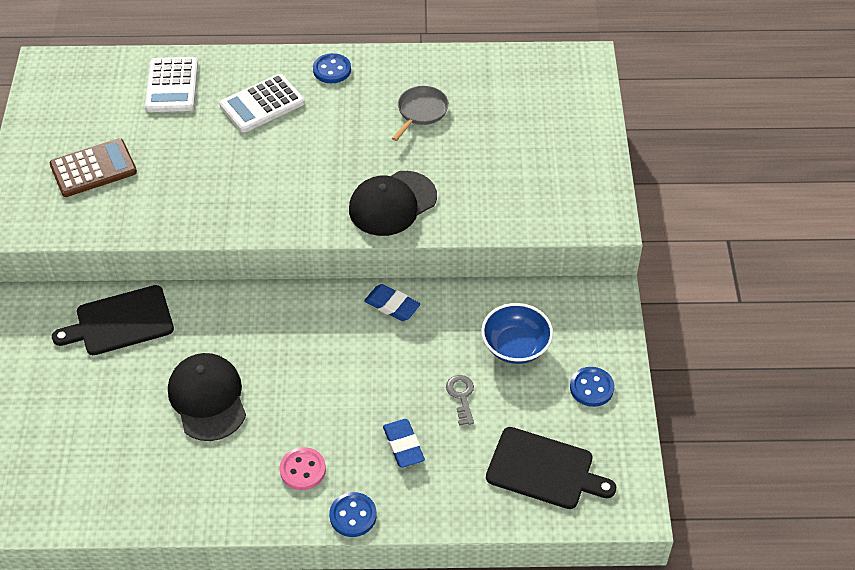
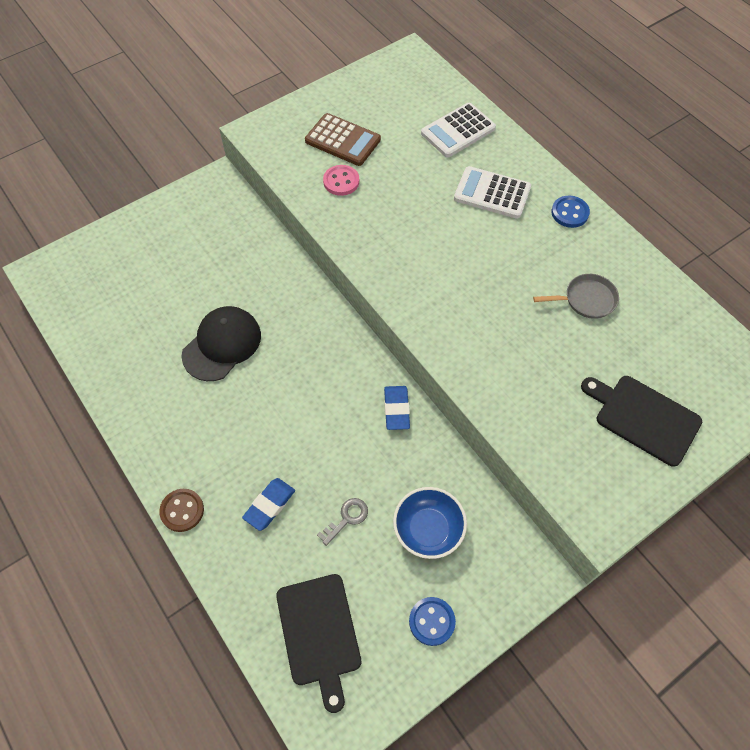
camera: 55 degrees right, 10 degrees up
(120, 322) = (249, 249): black cutting board -> black cutting board (643, 417)
(302, 470) = (201, 448): pink button -> pink button (341, 181)
(353, 515) = (182, 511): blue button -> brown button
(392, 203) = (472, 342): black cap -> none

